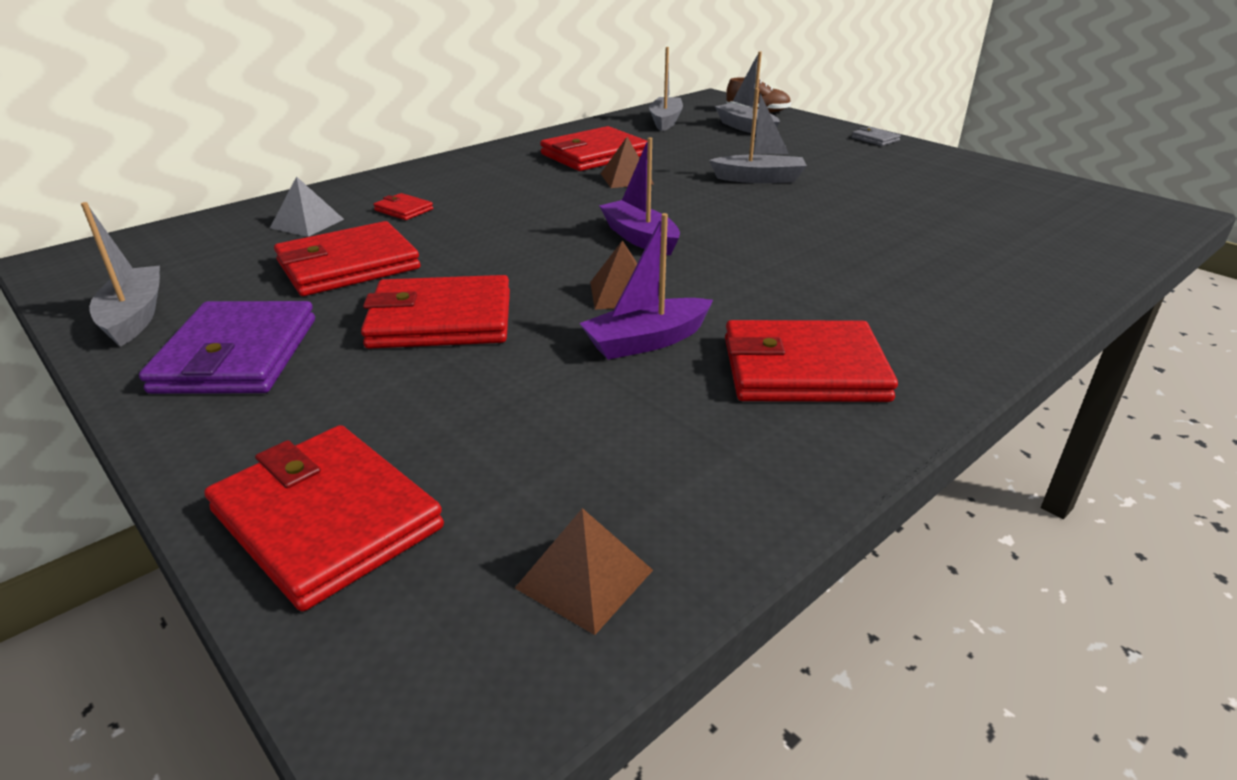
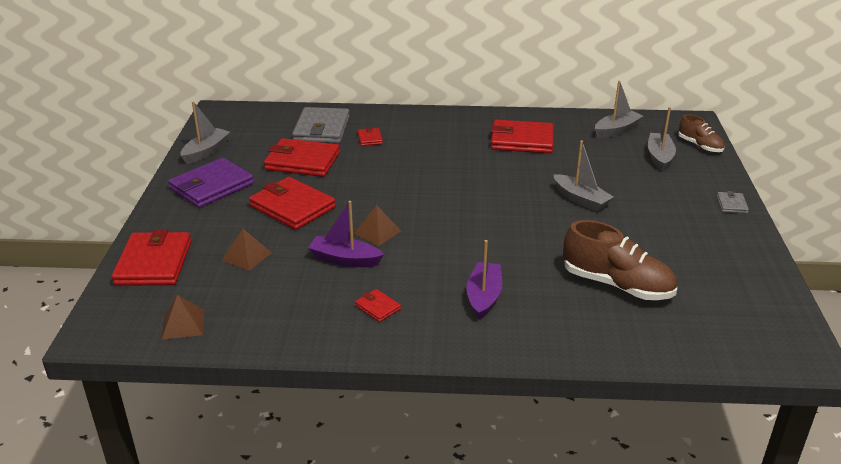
camera: 45 degrees right, 0 degrees up
(307, 223) = (321, 129): grey pyramid -> grey wallet
(626, 178) = (507, 165): brown pyramid -> brown pyramid (246, 256)
(640, 238) = (441, 207): purple boat -> purple boat (483, 297)
(803, 369) = (377, 307): red wallet -> red wallet, size x0.46
(947, 228) = (617, 285): none -> brown shoe

